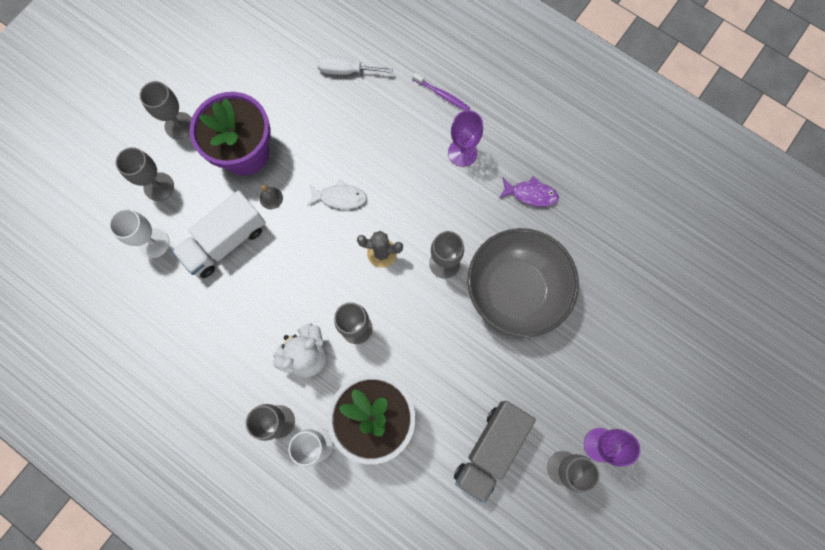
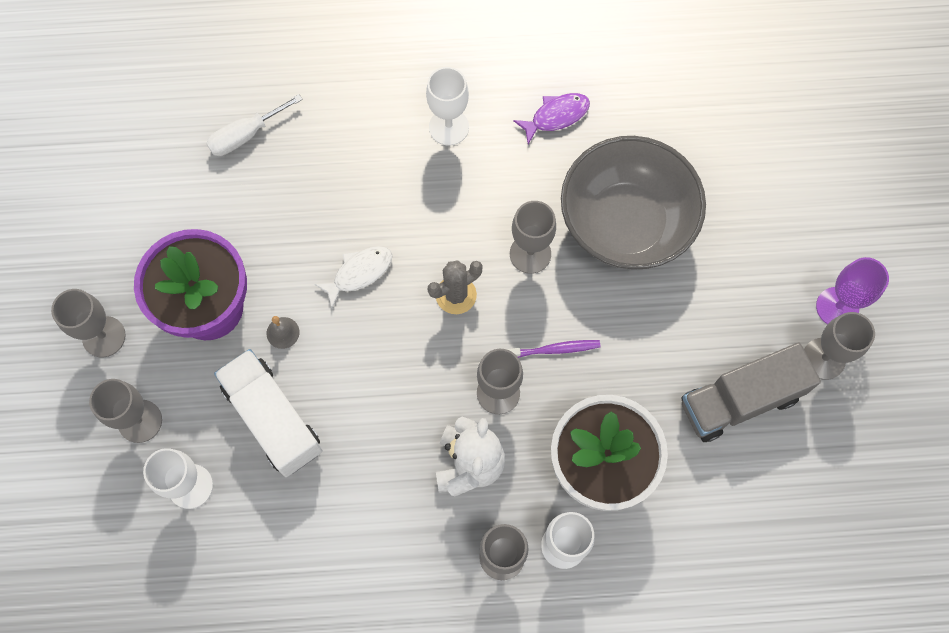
camera: 40 degrees left, 5 degrees down
(225, 242) = (273, 419): white truck -> white truck turned 135 degrees clockwise
(441, 94) = (374, 84): purple toothbrush -> purple toothbrush (553, 350)
(462, 152) = (449, 127): purple goblet -> white goblet
(490, 449) = (740, 400): grey truck -> grey truck turned 75 degrees clockwise

